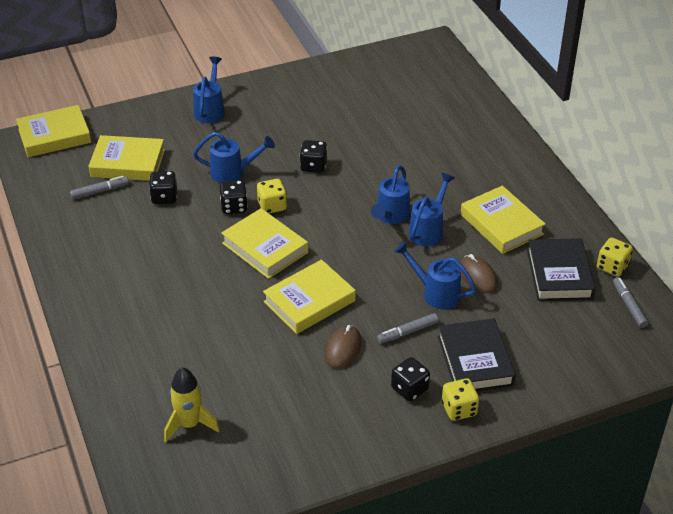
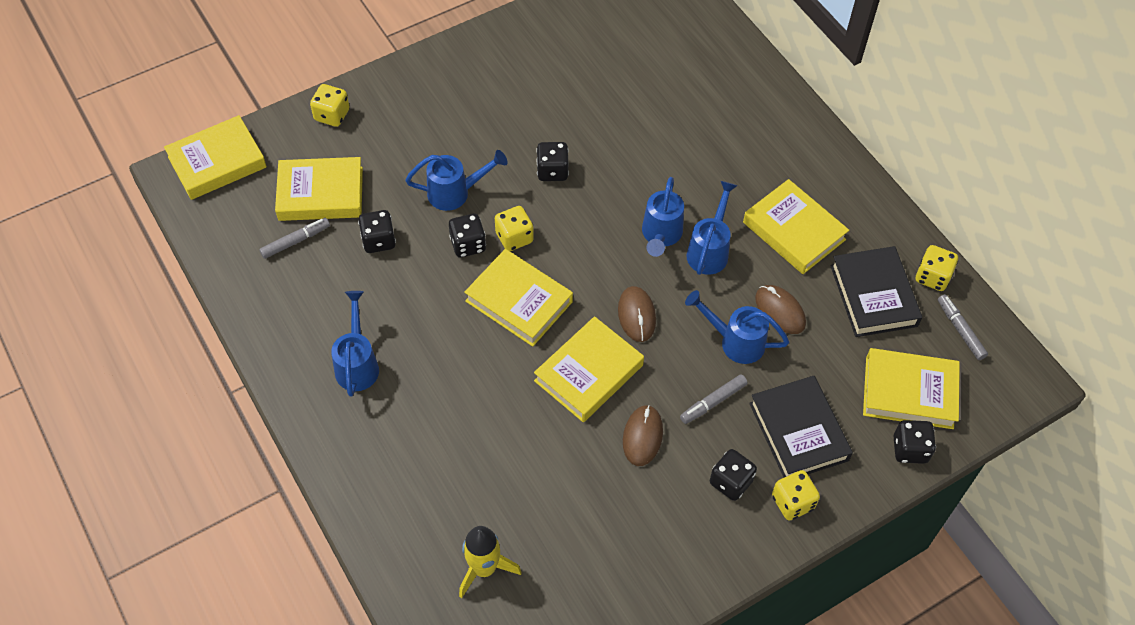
camera: 10 degrees left, 15 degrees up
(150, 115) = (332, 115): none -> yellow dice
(210, 109) = (406, 98): blue watering can -> blue watering can (357, 363)
(358, 267) = (636, 315): none -> brown mouse
(568, 384) = (910, 449): none -> black dice
(575, 344) = (909, 392): none -> yellow book

